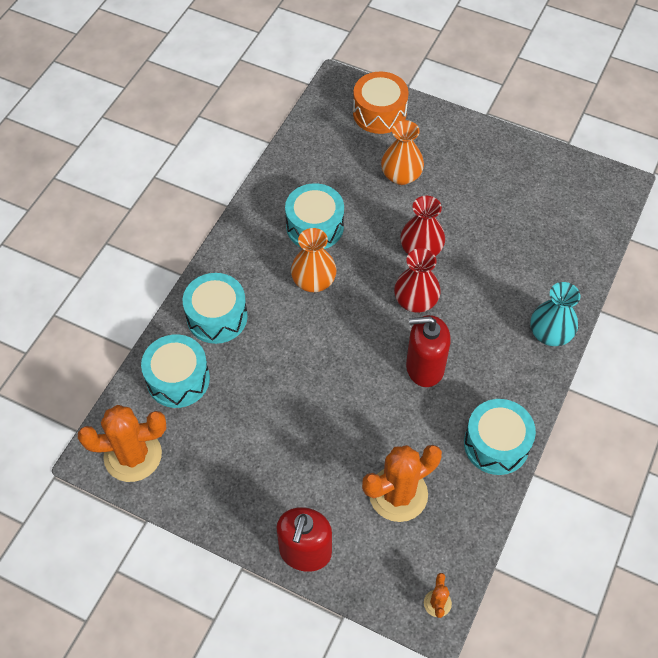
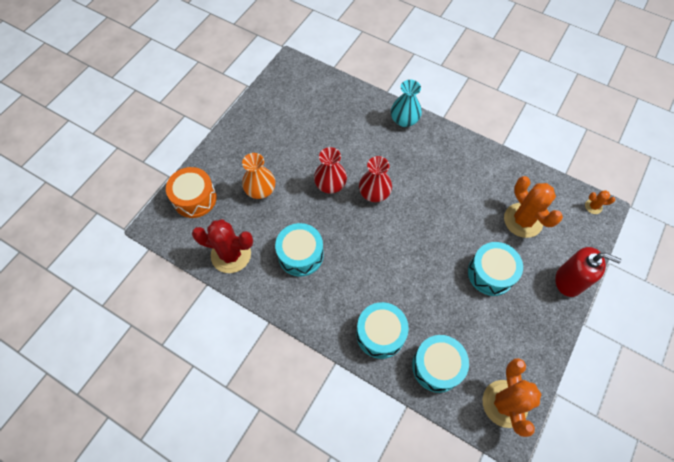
camera: 85 degrees left, 5 degrees up
(308, 158) = (231, 254): none -> red cactus
(313, 281) = (352, 259): orange vase -> none
(425, 367) = (428, 194): red soap dispenser -> none
(496, 444) = (484, 161): turquoise drum -> turquoise drum (491, 273)

